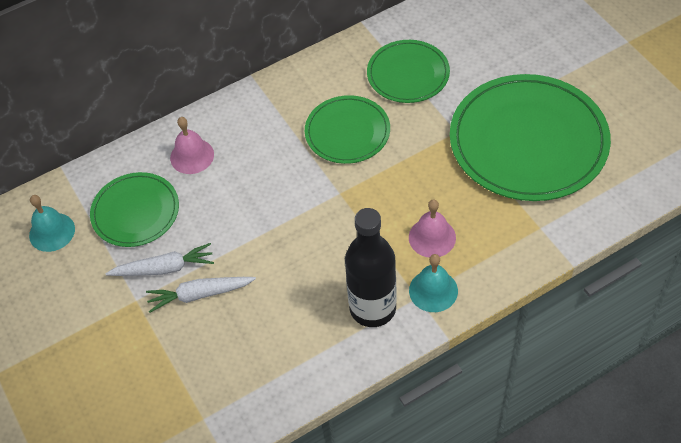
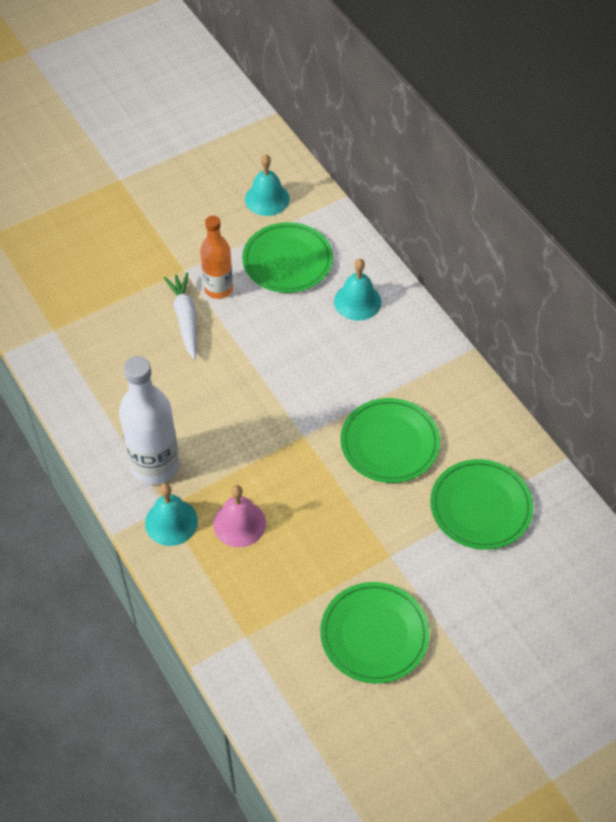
camera: 85 degrees right, 0 degrees up
(164, 268) = (218, 289): white carrot -> orange bottle
(192, 156) = (357, 301): pink bell -> turquoise bell
(372, 308) = (155, 465): black bottle -> white bottle
(528, 141) = (374, 634): green plate -> green plate, size x0.55

